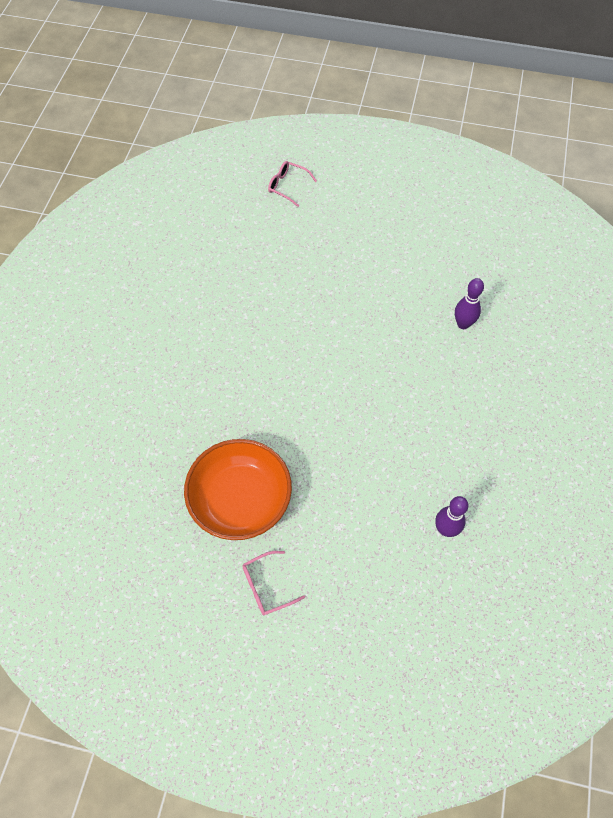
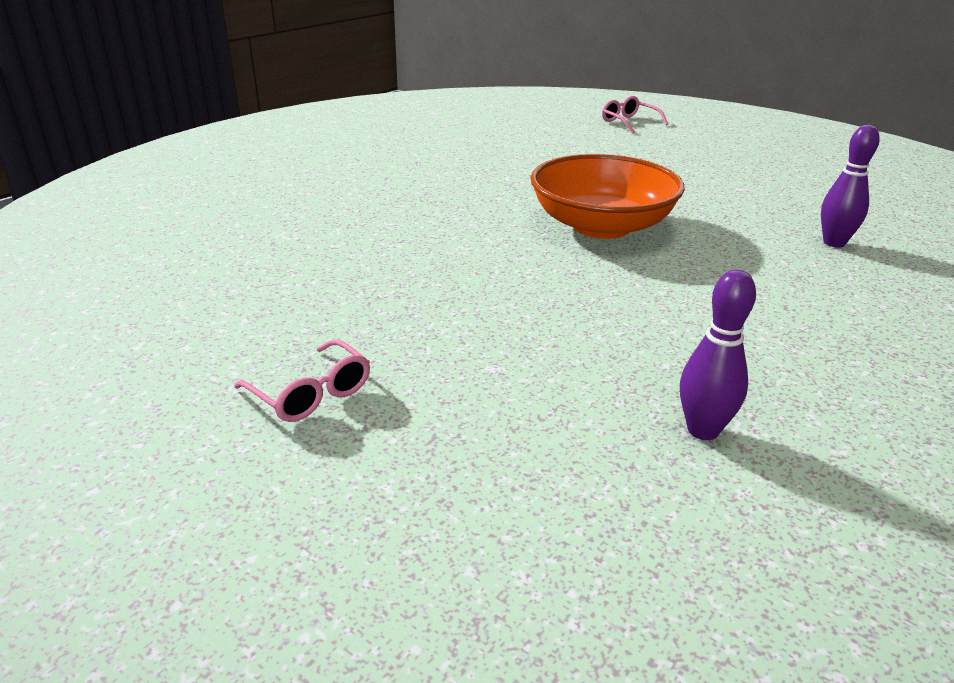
camera: 25 degrees right, 30 degrees down
(240, 499) = (359, 299): orange bowl -> orange bowl (601, 226)
(267, 586) = (310, 393): pink glasses -> pink glasses turned 135 degrees counterclockwise

